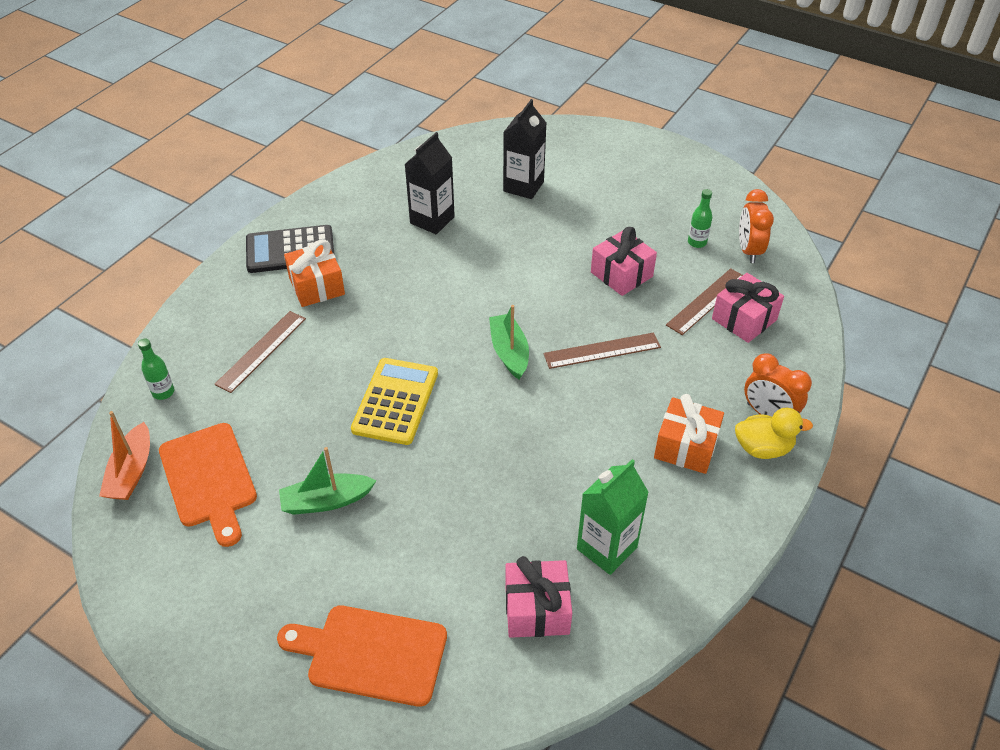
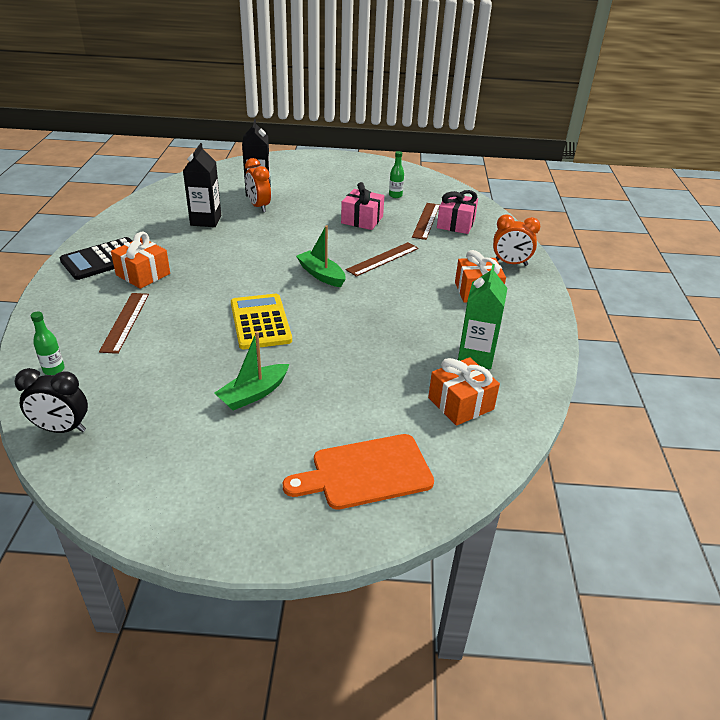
camera: 30 degrees left, 10 degrees down
(131, 472) = (62, 429): orange boat -> black clock
(209, 479) = (140, 411): orange cutting board -> none
(537, 609) = (460, 403): pink gift -> orange gift
(749, 251) = (429, 193): orange clock -> orange clock (259, 206)
(763, 448) = (522, 280): yellow duck -> none

